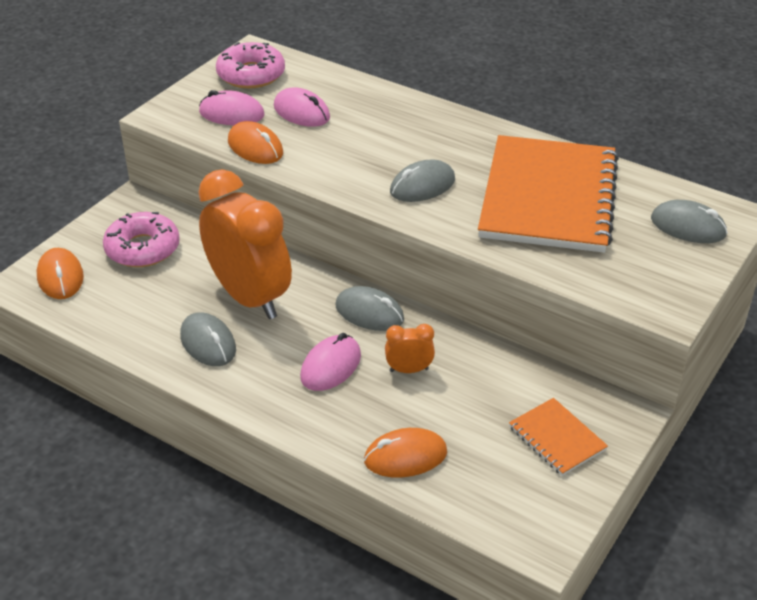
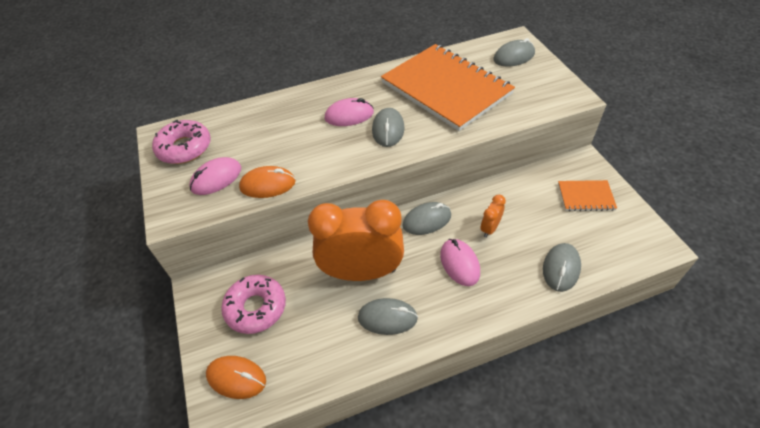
camera: 50 degrees left, 10 degrees up
(301, 112) = (255, 144): pink mouse -> pink mouse (349, 115)
(405, 457) = (561, 268): orange mouse -> grey mouse

